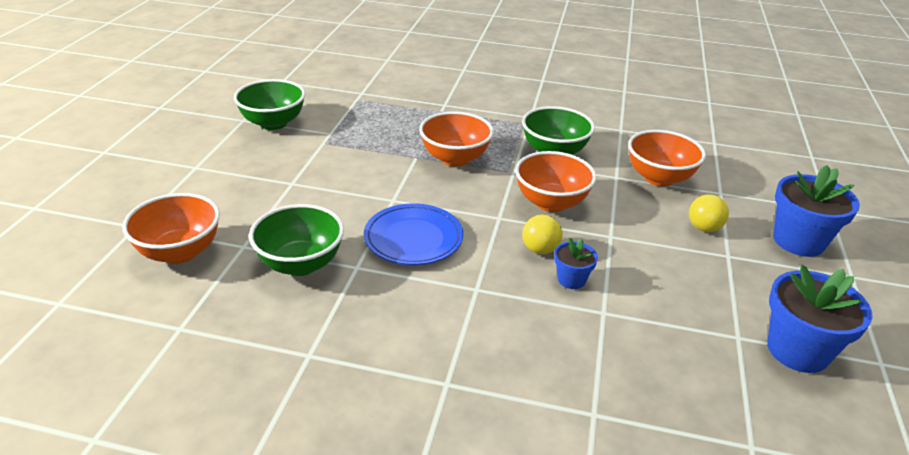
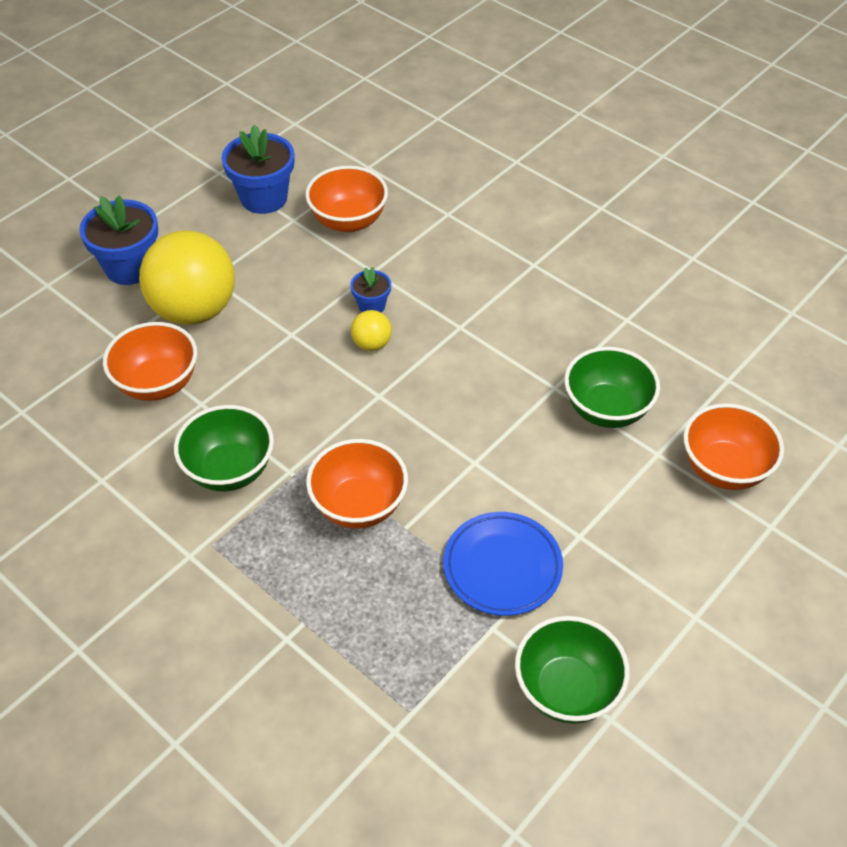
camera: 150 degrees left, 15 degrees up
(413, 239) = (483, 400): blue plate -> blue plate (502, 567)
(551, 203) = (309, 394): orange bowl -> orange bowl (348, 221)
(704, 228) = (194, 310): yellow ball -> yellow ball, size x2.31

